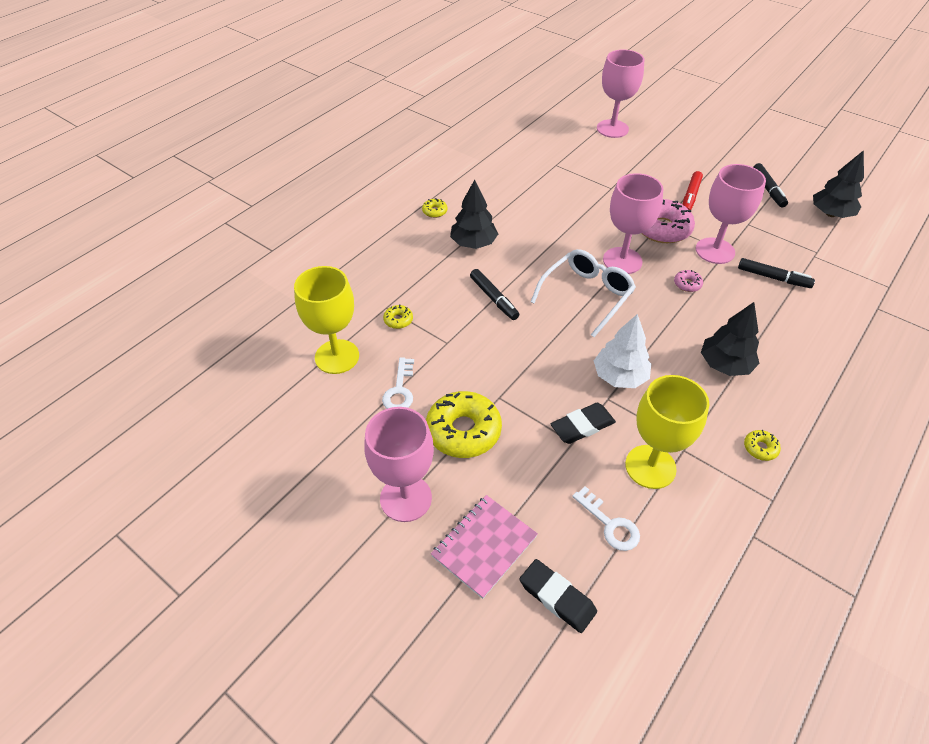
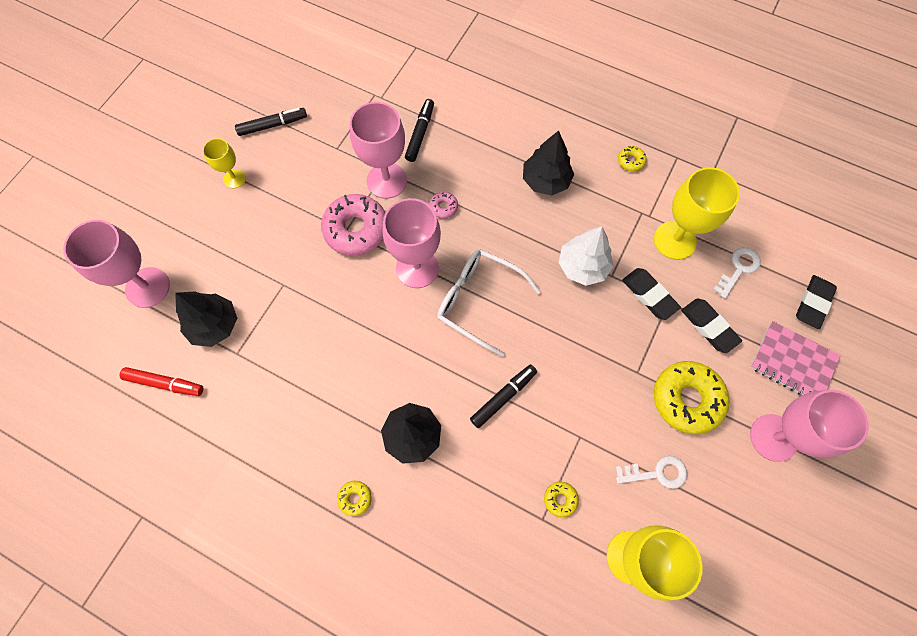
camera: 100 degrees left, 20 degrees up
(539, 472) = (709, 327): none -> black eraser
(690, 197) = (293, 200): red marker -> red marker (165, 383)
(709, 168) = (234, 178): none -> yellow goblet
(830, 214) = (311, 75): black tree -> black tree (214, 325)

